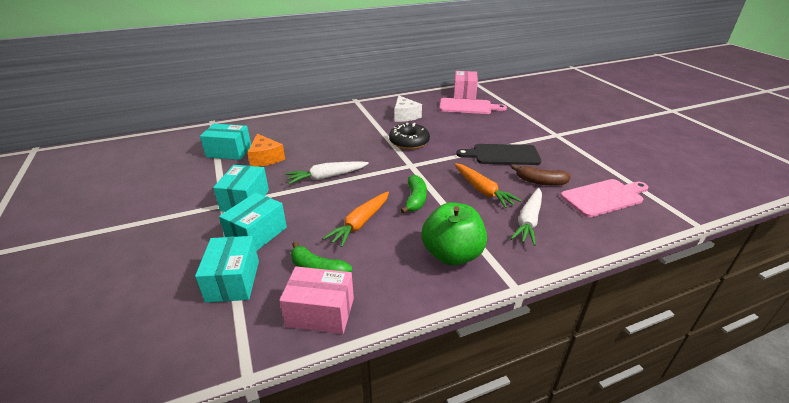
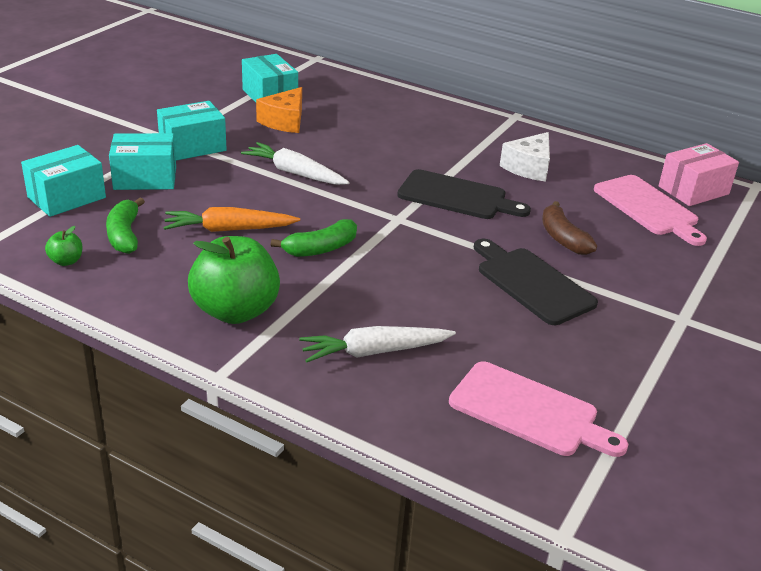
camera: 50 degrees right, 0 degrees up
(320, 312) = (66, 261): pink box -> green apple
(409, 142) = (457, 196): black donut -> black cutting board
(483, 190) = (406, 293): orange carrot -> none
(540, 182) = (496, 338): brown banana -> brown banana (562, 238)

